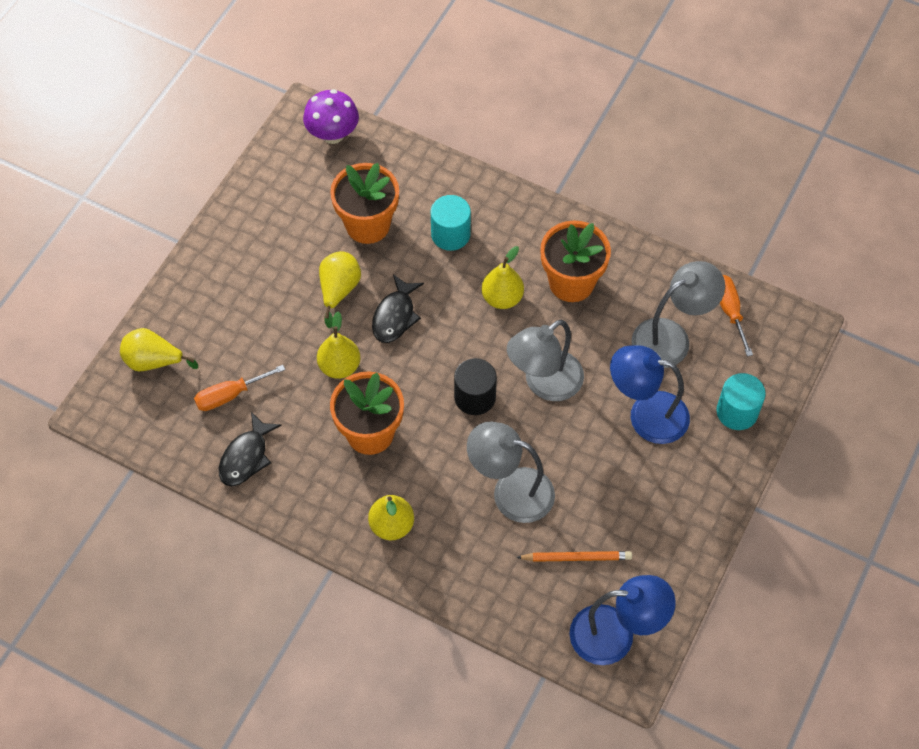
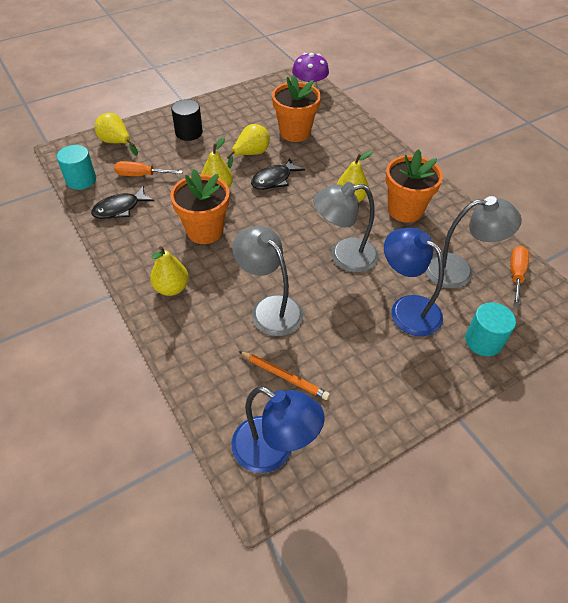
camera: 30 degrees right, 10 degrees down
(450, 234) = (342, 155): turquoise cylinder -> turquoise cylinder (81, 180)
(475, 397) = (289, 242): black cylinder -> black cylinder (189, 132)

